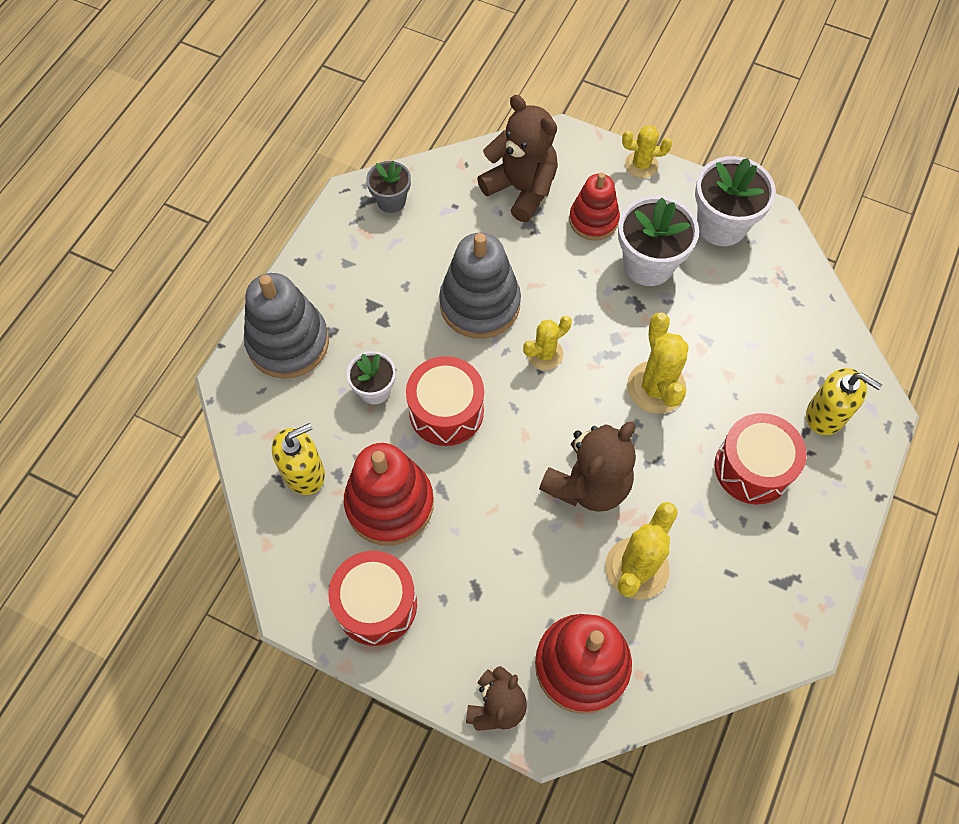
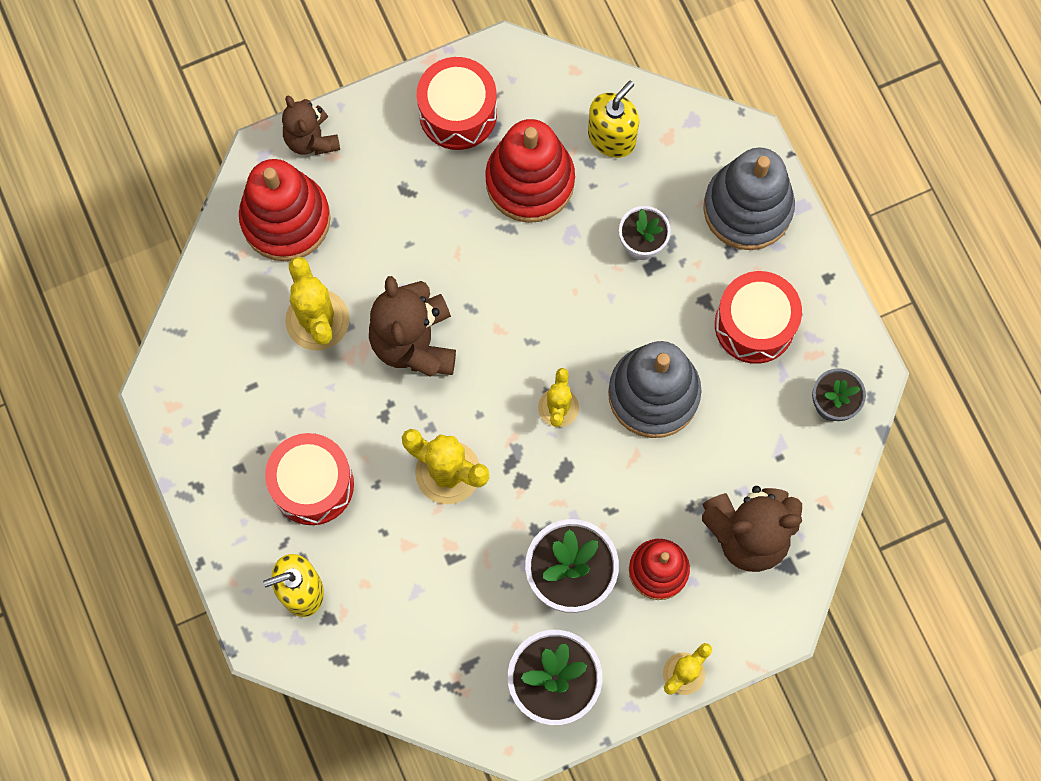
camera: 130 degrees right, 10 degrees up
(304, 473) = (611, 137): yellow soap dispenser -> yellow soap dispenser turned 150 degrees counterclockwise
(446, 411) = (573, 285): red drum -> red drum (754, 325)

